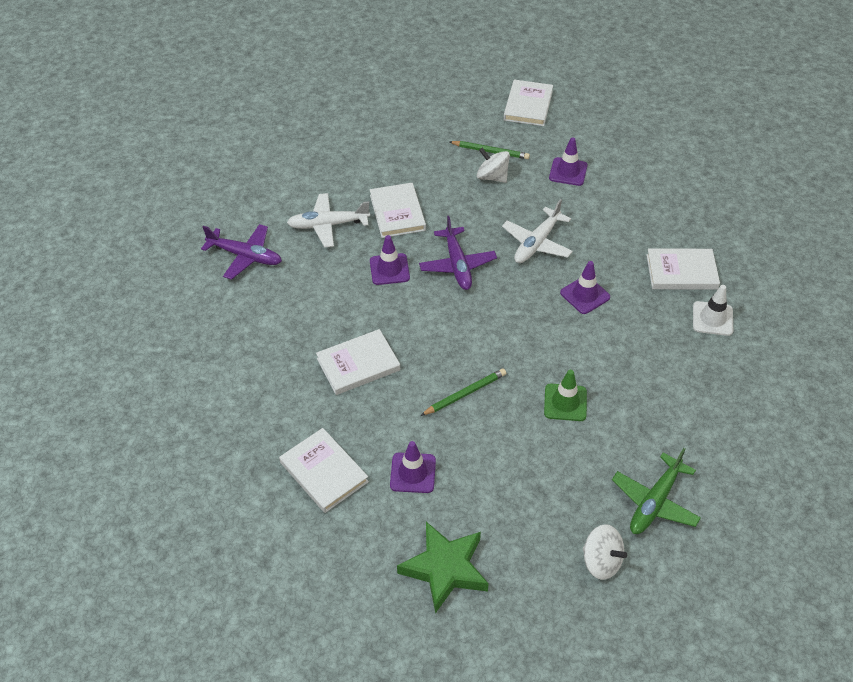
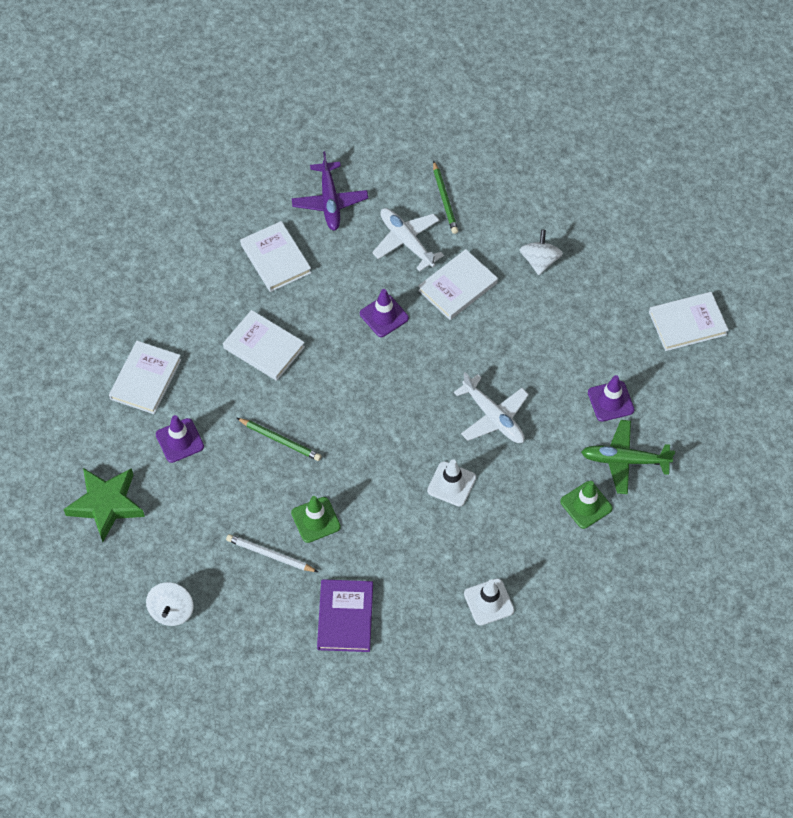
camera: 60 degrees right, 10 degrees up
(457, 265) = (423, 365): purple plane -> none
(490, 151) = (594, 322): green pencil -> green pencil (444, 199)
(492, 177) = (558, 340): white spinning top -> white spinning top (540, 261)
(537, 243) = (493, 417): white plane -> white plane turned 135 degrees counterclockwise
(582, 452) = (270, 555): none -> white pencil
(585, 295) = (451, 484): purple traffic cone -> white traffic cone
(653, 223) = (586, 505): none -> green traffic cone
(654, 502) = (251, 629): green plane -> green plane (624, 460)
(678, 423) = (345, 617): none -> purple book
(681, 272) = (534, 554): white book -> white book (275, 259)

